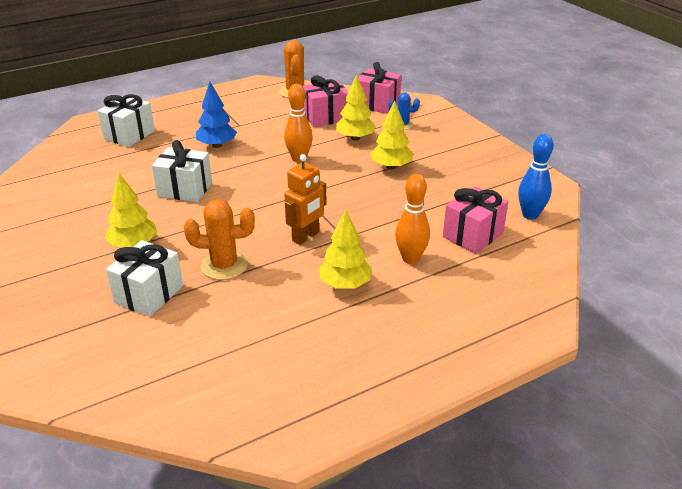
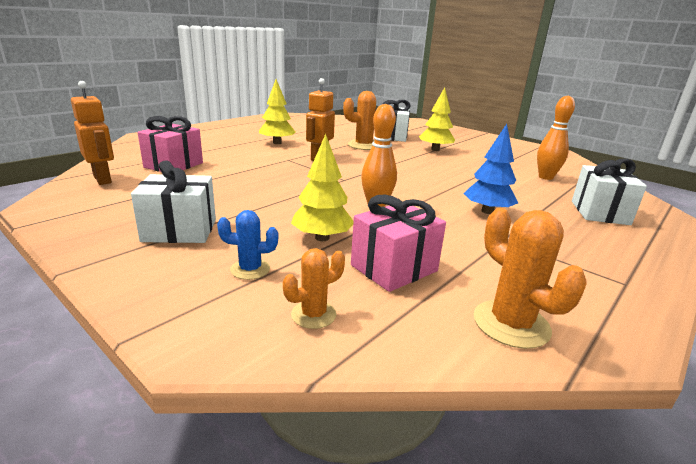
camera: 160 degrees right, 10 degrees down
(185, 189) = (452, 175): white gift -> white gift (180, 230)
(377, 104) = (313, 314): pink gift -> orange cactus
(391, 167) = (258, 207): yellow tree -> none
(410, 259) = (231, 153): orange bowling pin -> orange bowling pin (545, 177)
(530, 215) = (103, 179): blue bowling pin -> orange robot

